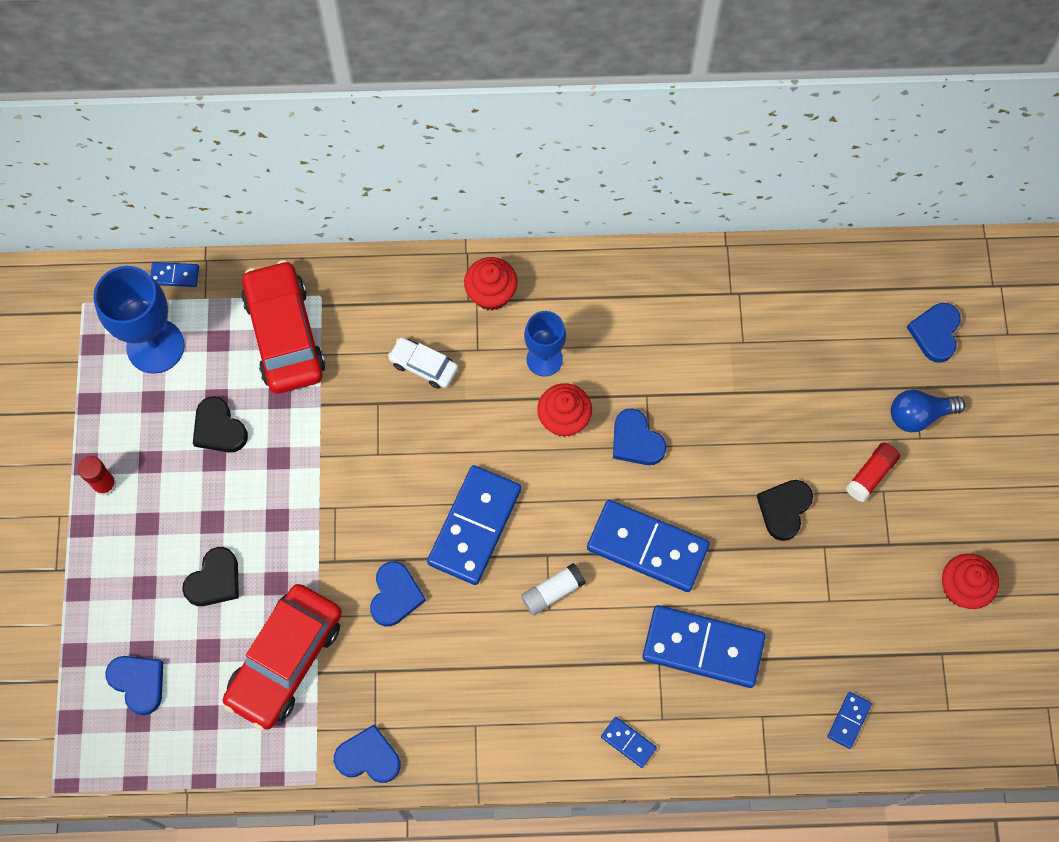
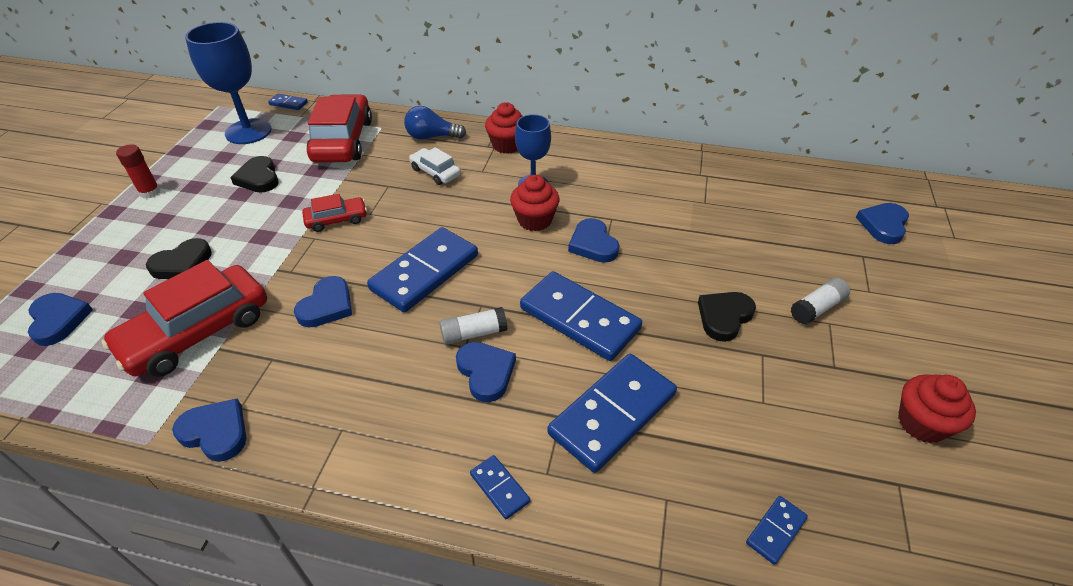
camera: 15 degrees right, 25 degrees down
(345, 474) = (336, 220): none -> red car
(579, 633) = (486, 372): none -> blue heart
(703, 648) = (613, 414): blue domino -> blue domino turned 75 degrees counterclockwise
(871, 475) = (817, 308): red glue stick -> white glue stick
(919, 415) = (868, 275): blue light bulb -> blue light bulb (432, 137)

